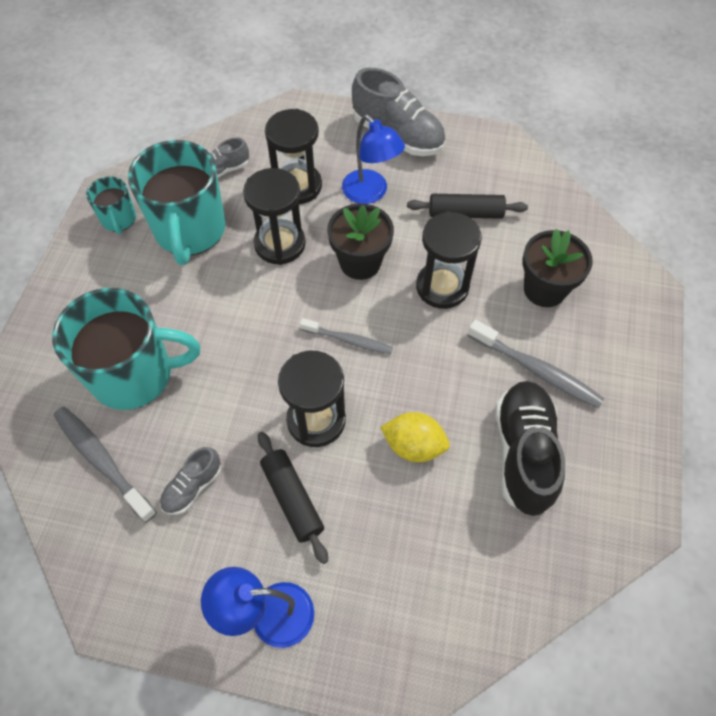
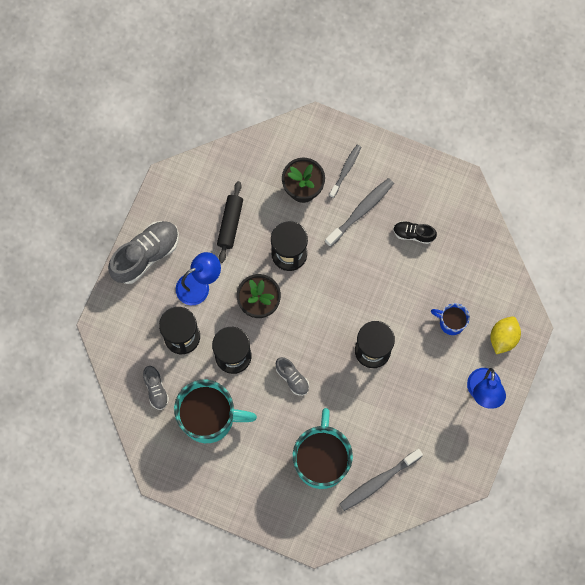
camera: 80 degrees left, 15 degrees up
(119, 219) = (189, 469): turquoise mug -> none
(193, 487) = (403, 428): grey shoe -> grey shoe (292, 378)
(292, 499) = (420, 371): black rolling pin -> none
(348, 340) = (319, 321): grey toothbrush -> grey toothbrush (345, 170)
(386, 538) = (451, 322): none -> blue mug
(413, 446) = (398, 296): yellow lemon -> yellow lemon (503, 338)
(523, 453) = (413, 234): black shoe -> black shoe, size x0.53

